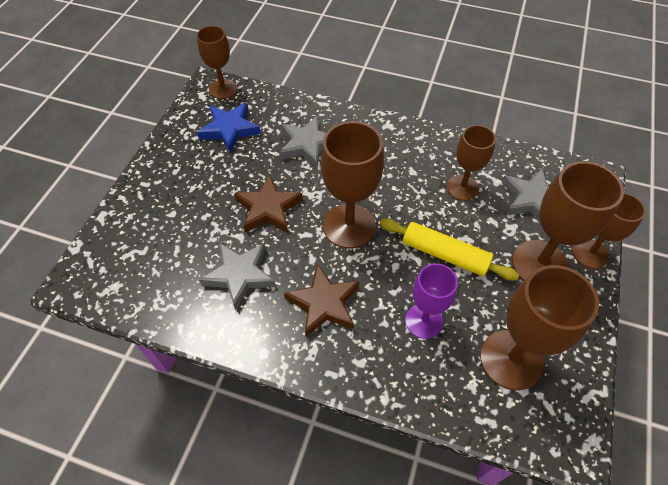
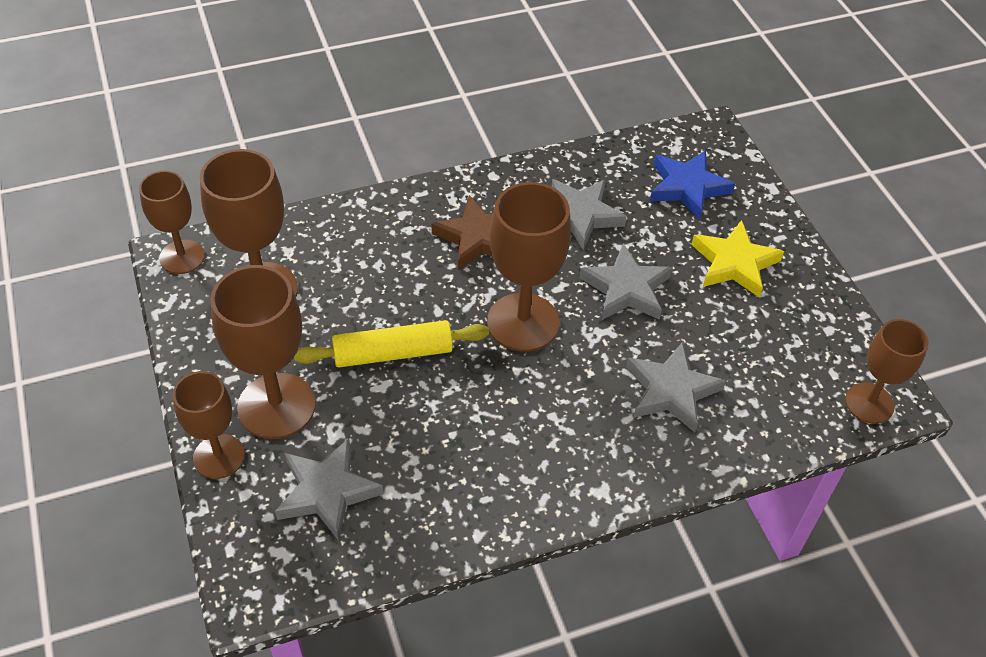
camera: 140 degrees right, 5 degrees down
(190, 185) = (734, 263): none -> yellow star
(230, 129) = (783, 352): blue star -> blue star (687, 187)
(268, 208) = (626, 289): brown star -> grey star
(423, 321) = (369, 276): purple goblet -> none
(462, 187) = (429, 453): brown goblet -> brown goblet (182, 257)

